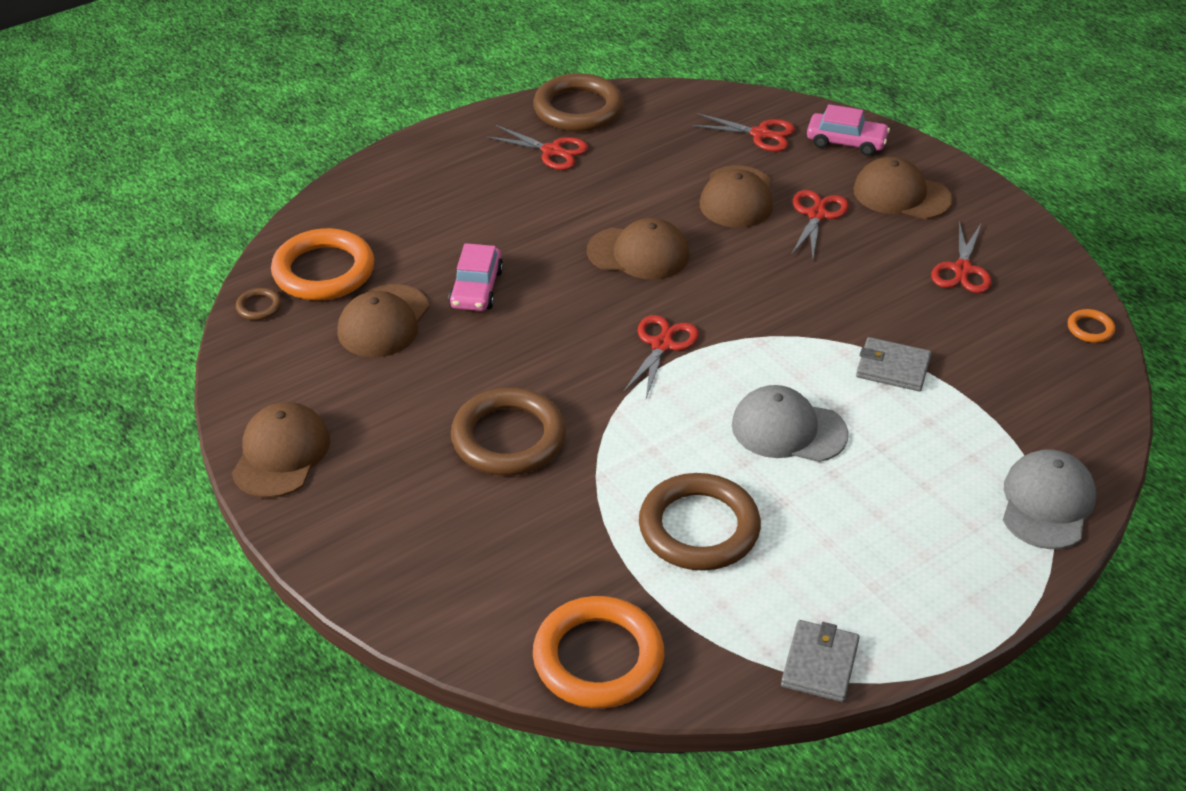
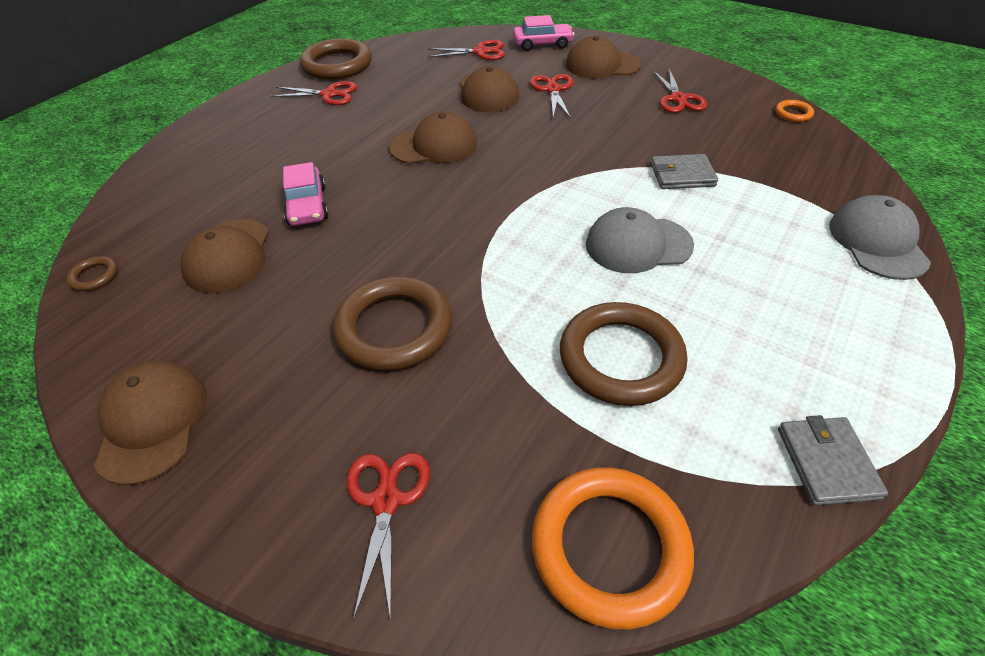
camera: 20 degrees left, 5 degrees up
(323, 271) = (155, 228): orange ring -> none
(662, 345) = (492, 207): red scissors -> red scissors (386, 500)

